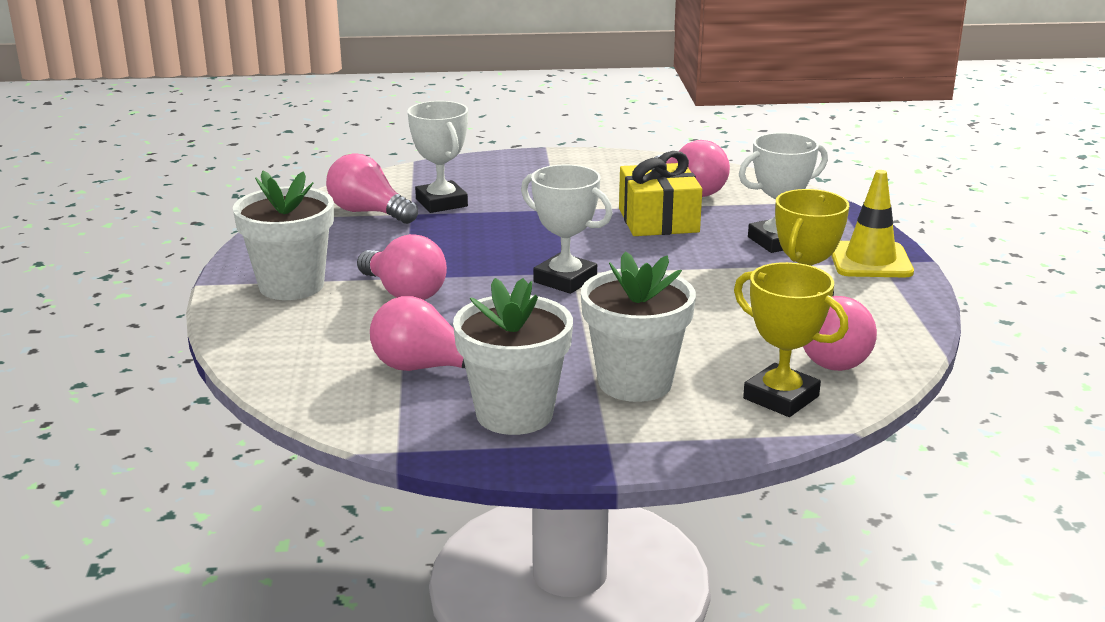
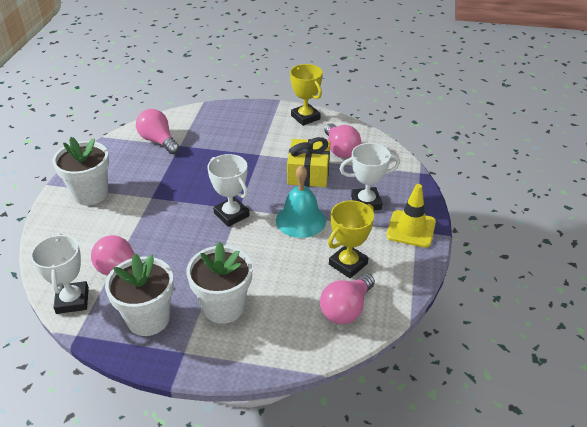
camera: 15 degrees right, 15 degrees up
(404, 293) = (143, 210): pink light bulb -> none
(441, 203) = (200, 139): white trophy -> white trophy (72, 300)
(686, 272) = (300, 220): none -> turquoise bell
(781, 397) = (296, 336): yellow trophy -> yellow trophy (305, 117)

